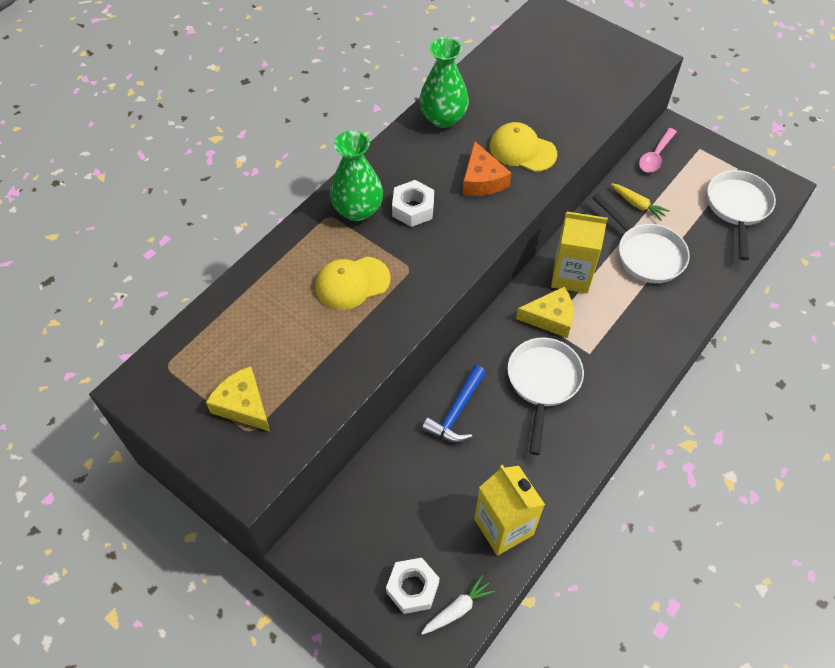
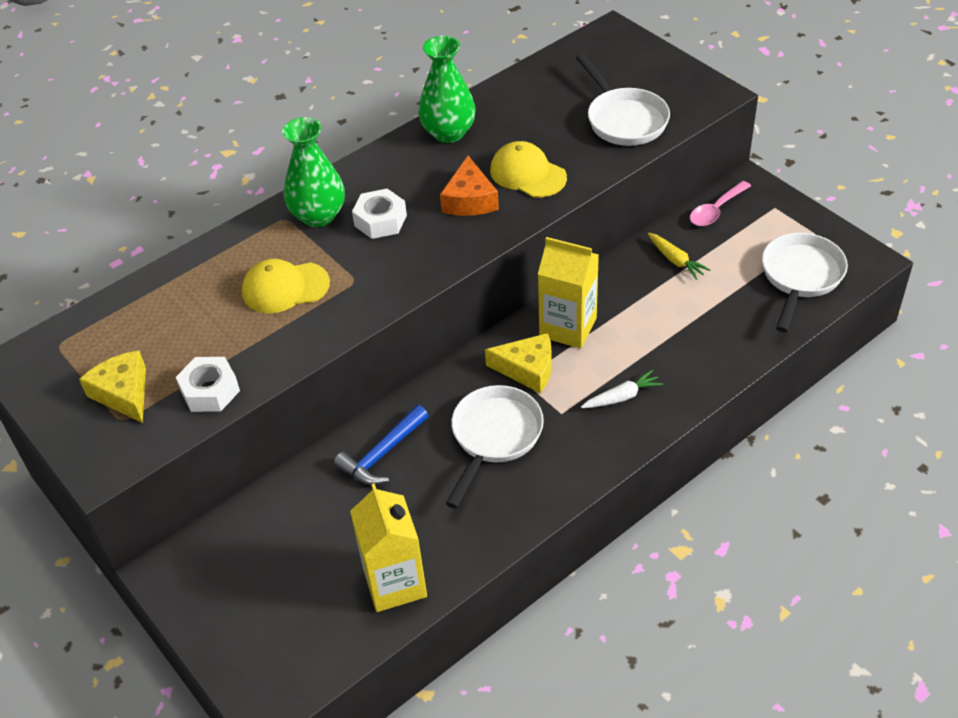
camera: 15 degrees right, 10 degrees down
(412, 588) = (268, 630): white nut -> white nut (210, 391)
(457, 609) = (311, 661): white carrot -> white carrot (622, 397)
(646, 254) = (668, 314): white pan -> white pan (624, 119)

